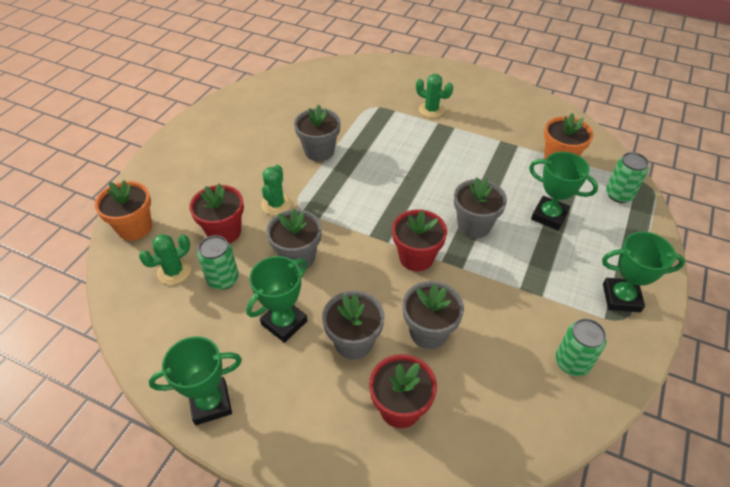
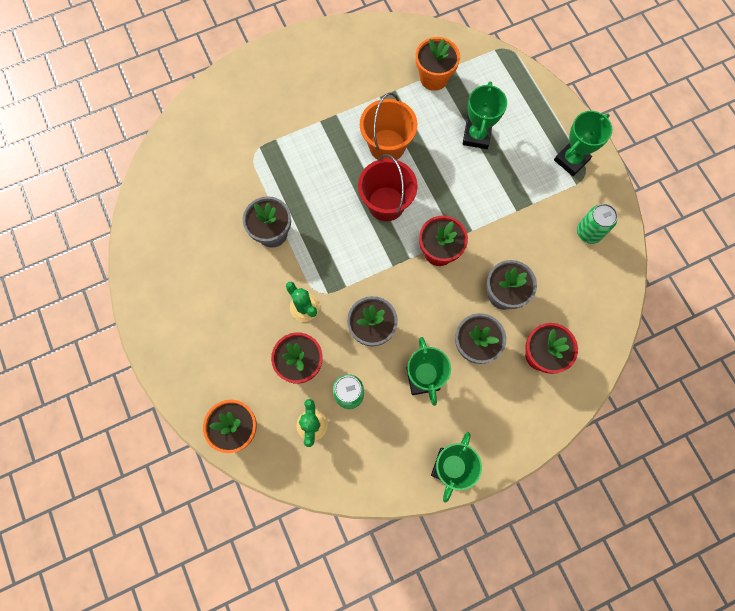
camera: 50 degrees left, 25 degrees up
(418, 198) = (386, 204): none -> red bucket
(431, 110) = (301, 112): green cactus -> none
(467, 168) = (387, 145): none -> orange bucket
(474, 225) = (443, 190): grey flower pot -> none
(549, 216) = (476, 136): green trophy -> green trophy turned 60 degrees counterclockwise
(619, 195) = (497, 75): green can -> none

